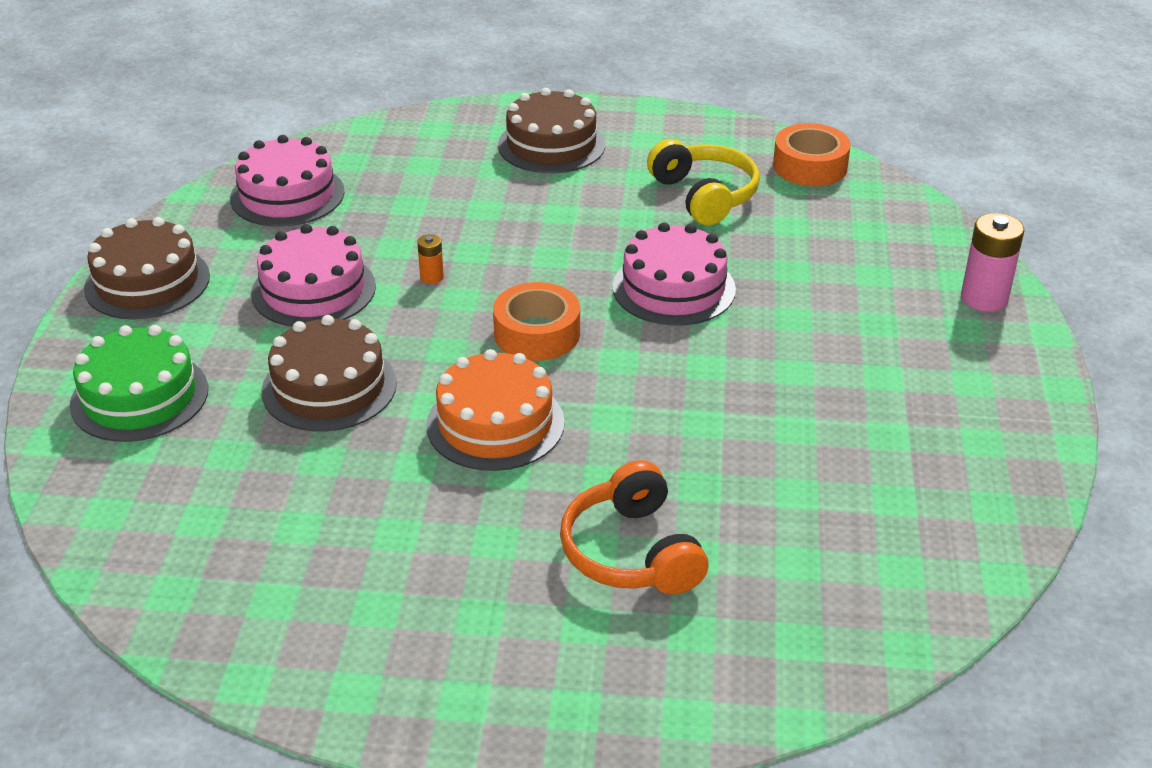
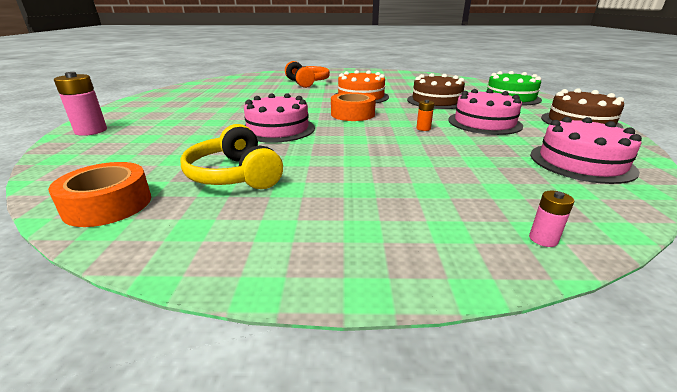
camera: 175 degrees right, 10 degrees down
(437, 122) = (543, 239): none -> pink battery
(551, 145) = (386, 215): brown cake -> none

